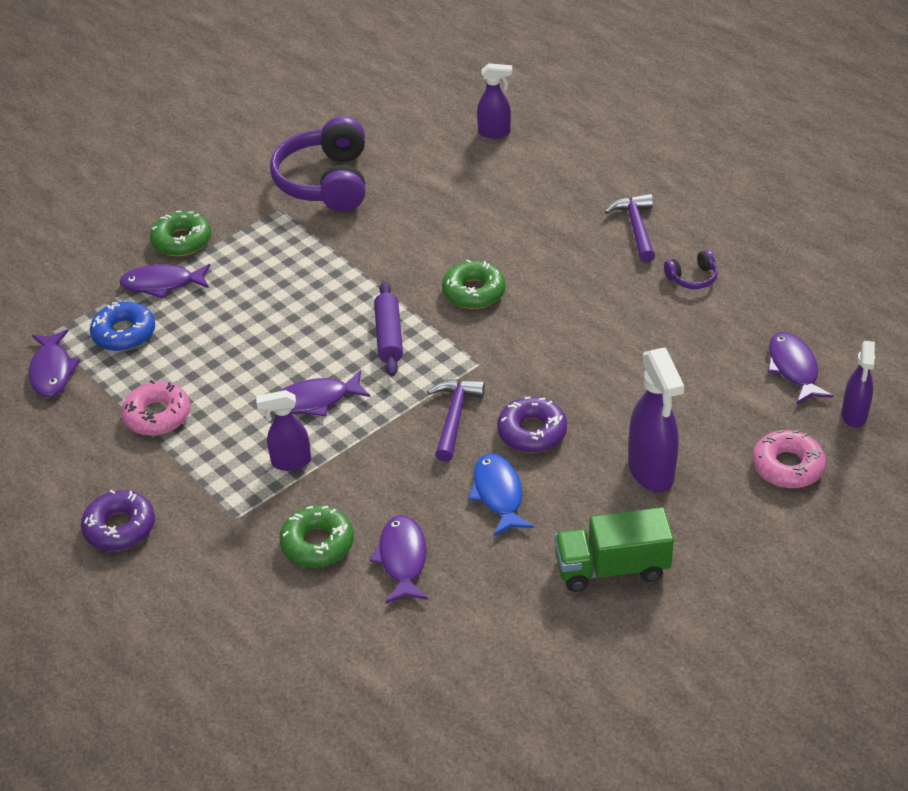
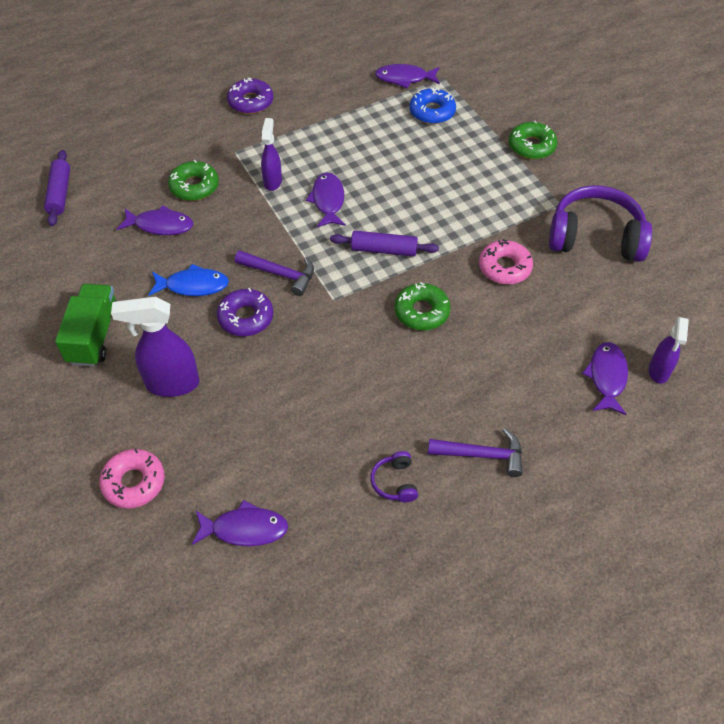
camera: 100 degrees right, 10 degrees up
(157, 415) = (343, 123): pink donut -> pink donut (504, 267)
(162, 284) = (482, 133): purple fish -> purple fish (606, 377)
(367, 703) = (60, 193): none -> purple rolling pin
(854, 415) = (167, 559): purple spray bottle -> none

